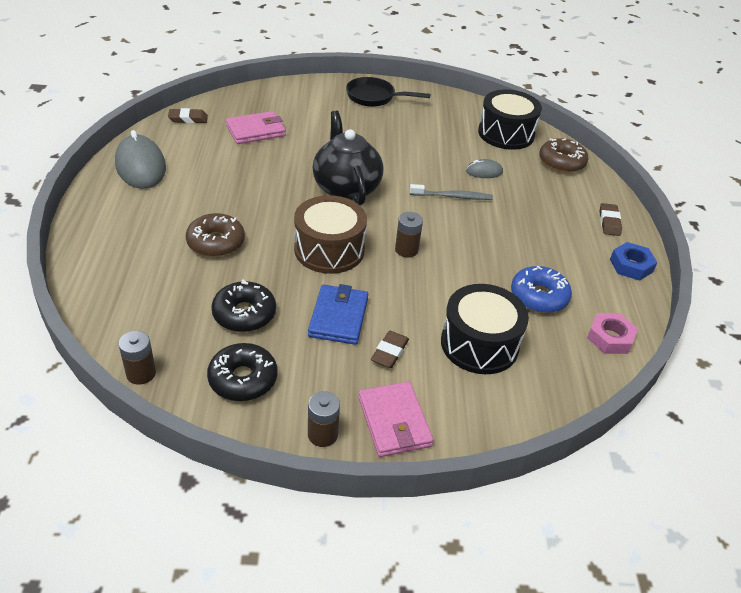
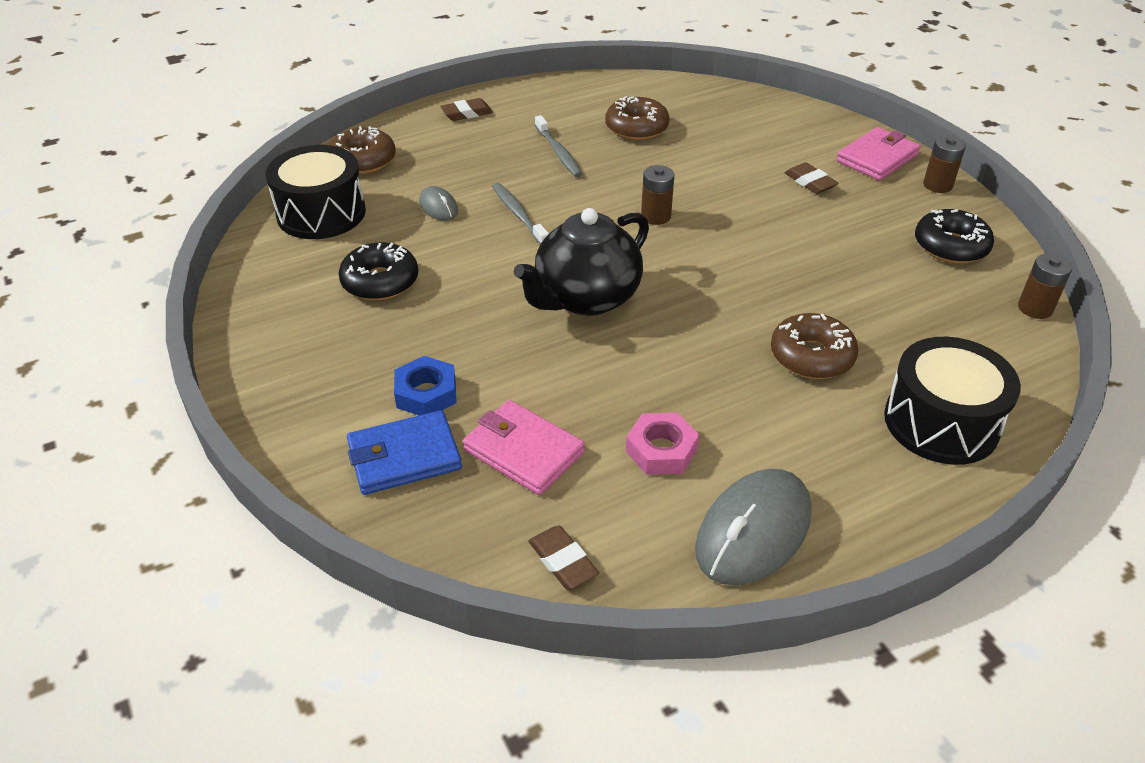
camera: 115 degrees left, 0 degrees up
(244, 314) = (882, 281): black donut -> black donut (380, 281)
(329, 250) = (718, 266): brown drum -> none
(338, 317) = (807, 223): blue wallet -> blue wallet (404, 457)
(374, 97) = (298, 364): black pan -> none
(389, 352) = (810, 182): brown eraser -> brown eraser turned 60 degrees clockwise
(479, 344) = (738, 142): black drum -> black drum (941, 422)
(523, 242) = (558, 152): none -> grey toothbrush
(539, 296) = (636, 128): blue donut -> brown donut
(610, 338) = (650, 88): pink nut -> pink nut (661, 450)
(631, 265) = (532, 93): blue nut -> blue nut (426, 393)

